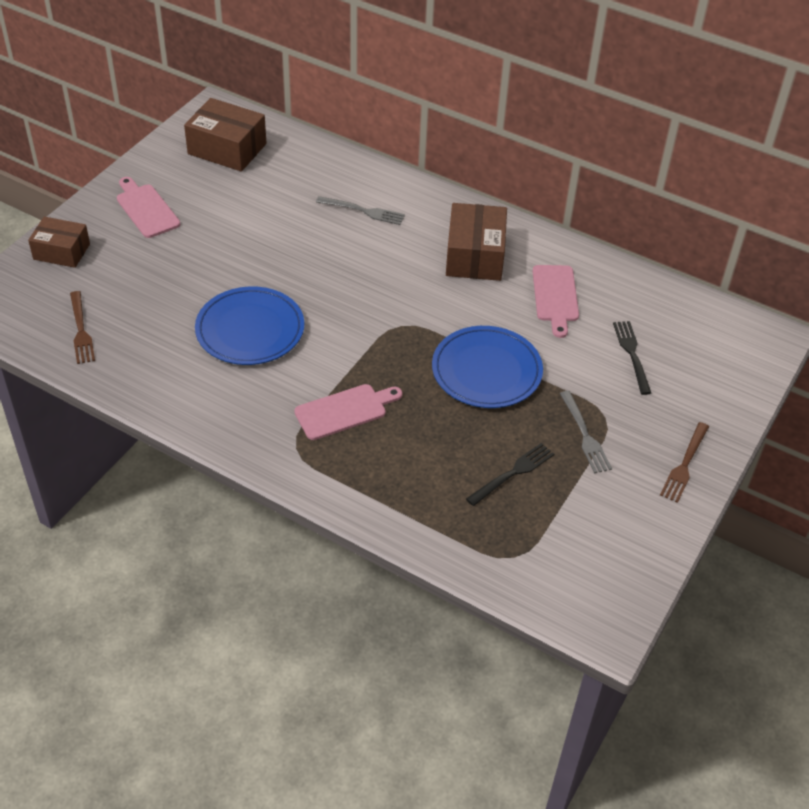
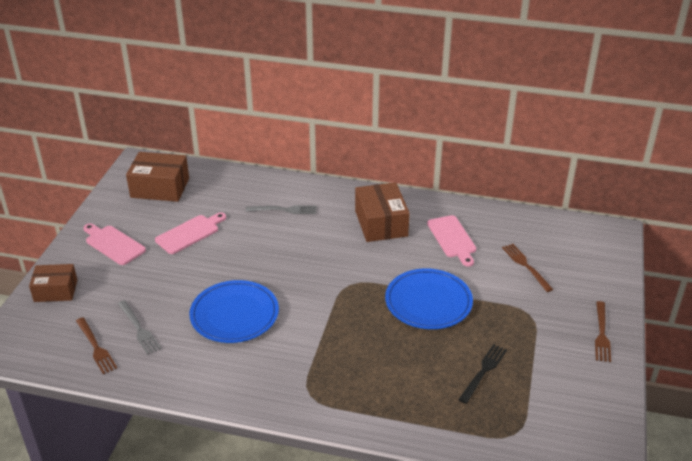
camera: 15 degrees left, 10 degrees down
(344, 411) = (335, 357): pink cutting board -> pink cutting board (189, 233)
(585, 435) = (522, 331): grey fork -> grey fork (139, 329)
(631, 354) = (525, 266): black fork -> brown fork

